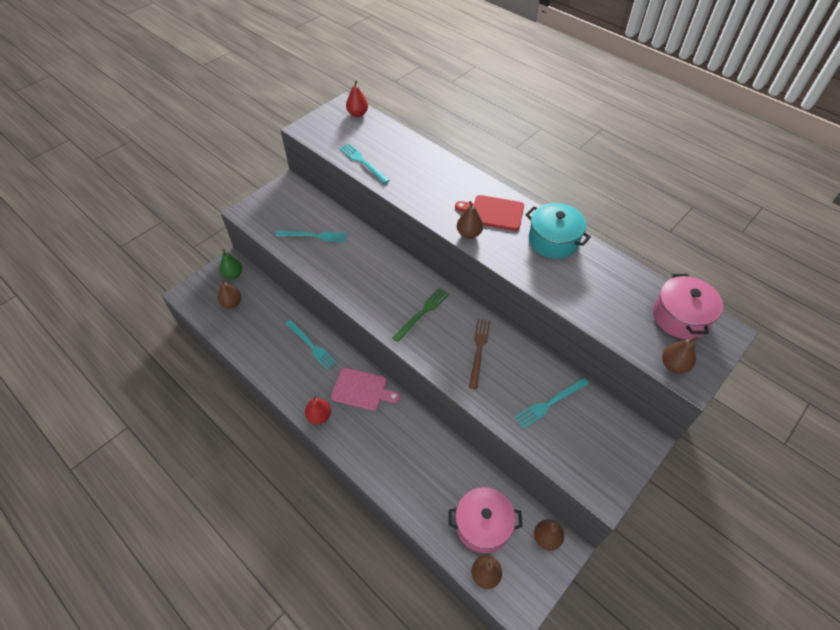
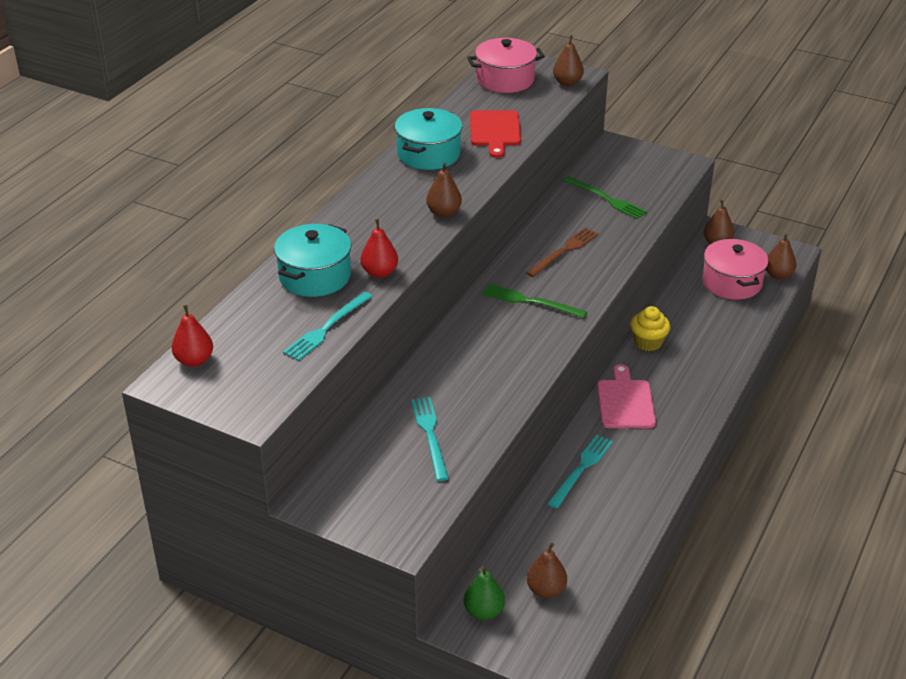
camera: 105 degrees left, 15 degrees down
(319, 416) = (684, 431): red pear -> red pear (379, 272)
(415, 164) = (315, 276): none -> turquoise pot
(421, 427) = (648, 342): none -> yellow cupcake
(479, 350) = (564, 251): brown fork -> brown fork turned 135 degrees clockwise
(494, 212) = (395, 199): red cutting board -> red cutting board (495, 131)
(550, 403) = (606, 199): turquoise fork -> green fork

